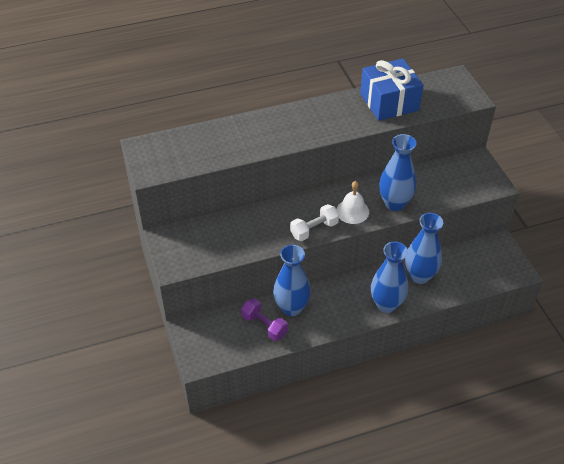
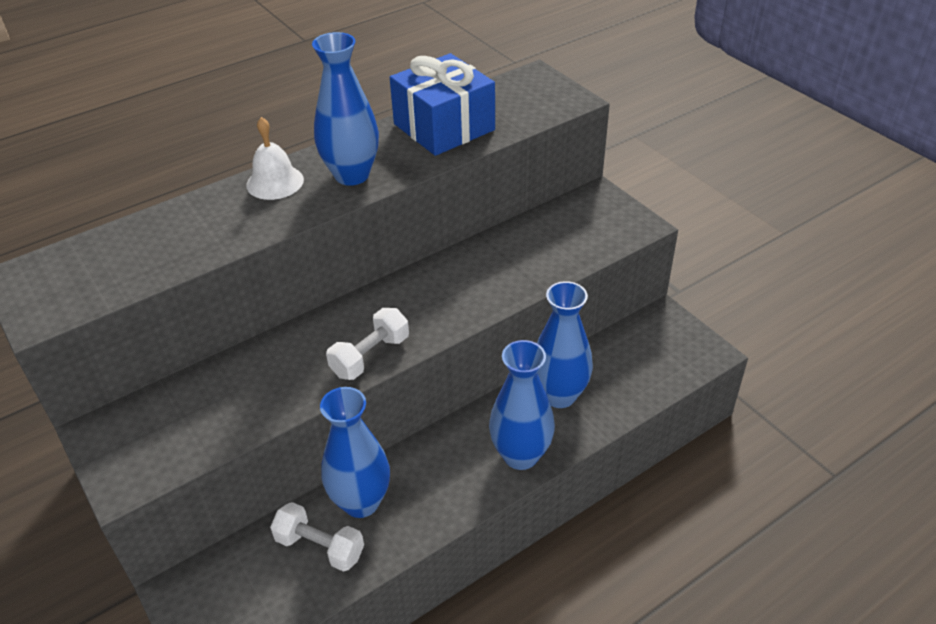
camera: 15 degrees left, 5 degrees down
(264, 325) = (320, 547): purple dumbbell -> white dumbbell
(352, 211) = (427, 312): white bell -> white bell (275, 182)
(394, 203) = (492, 285): blue vase -> blue vase (352, 175)

